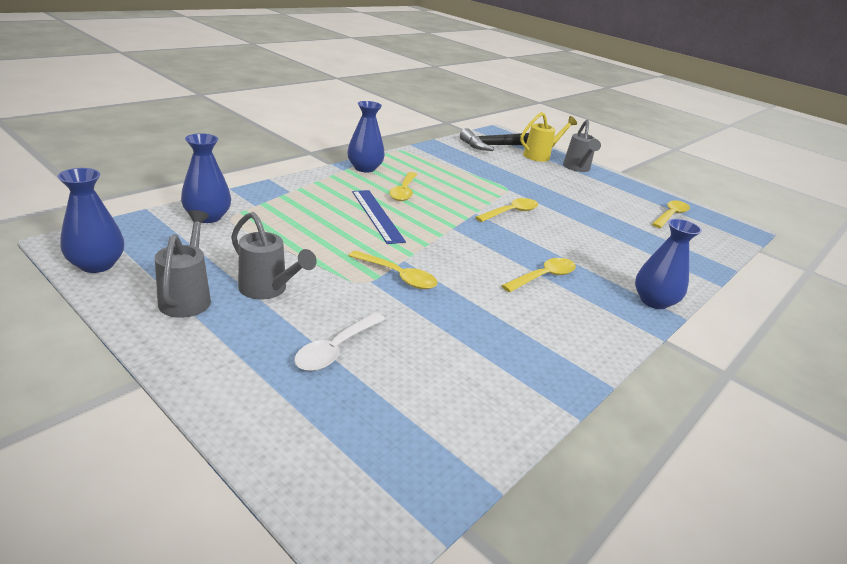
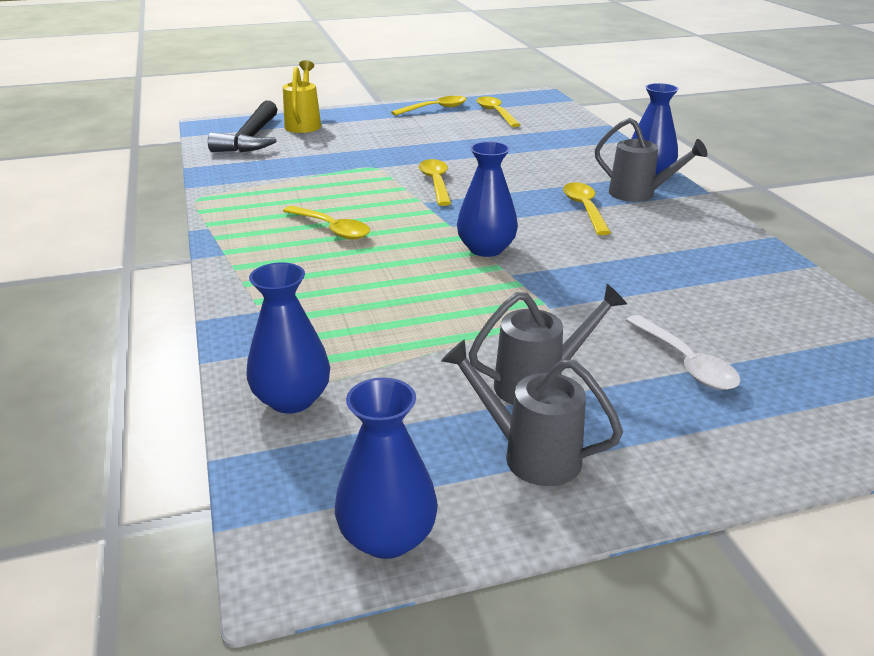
camera: 55 degrees left, 0 degrees up
(364, 168) = (234, 237): blue vase -> blue vase (486, 249)
(377, 215) = (386, 263): blue ruler -> none
(398, 276) = (546, 287): yellow spoon -> yellow spoon (435, 109)
(577, 168) = (355, 117): grey watering can -> grey watering can (639, 194)

